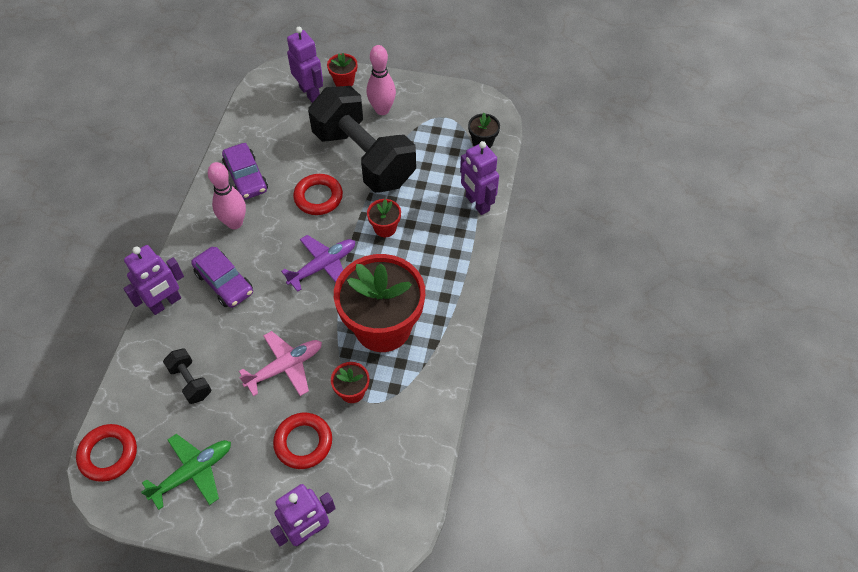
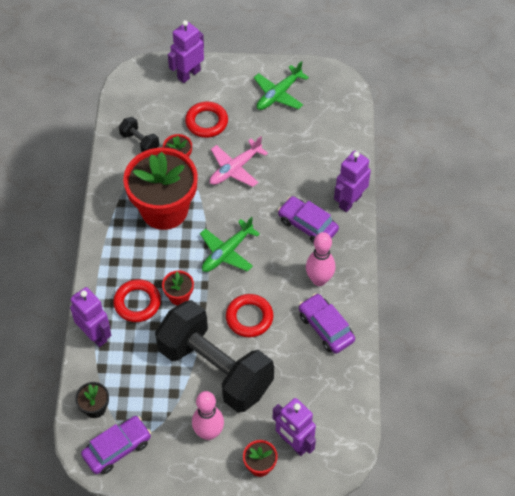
camera: 170 degrees right, 0 degrees up
(108, 454) = (342, 96): red ring -> red ring (137, 303)
(190, 381) = (304, 148): black dumbbell -> black dumbbell (140, 142)
(323, 266) = (227, 252): purple plane -> green plane
(465, 109) = (117, 448): none -> purple car

